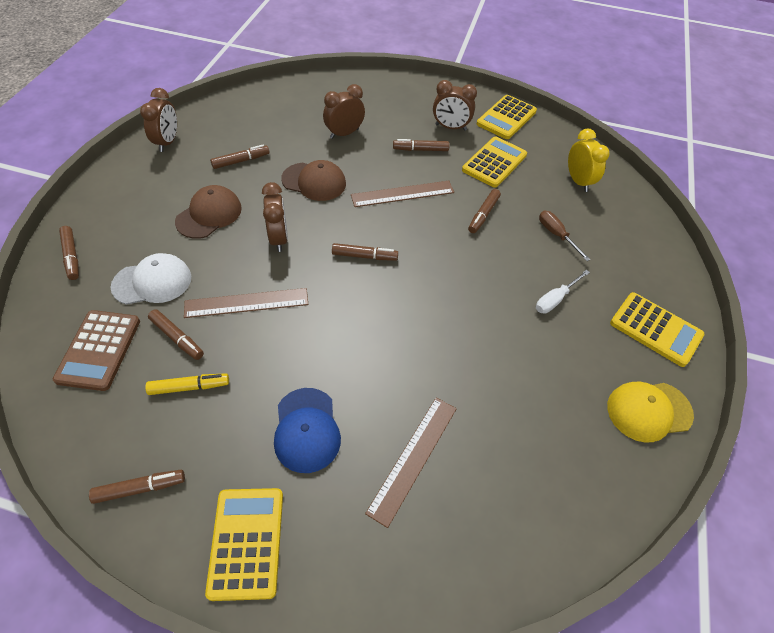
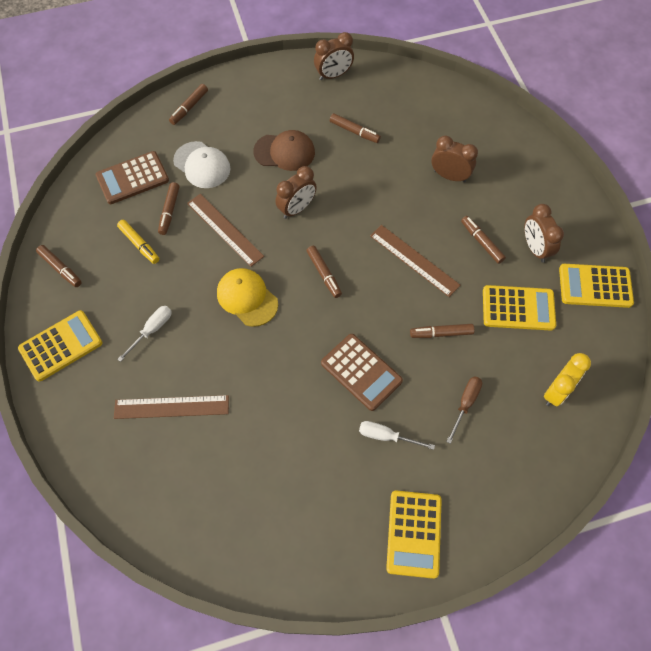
camera: 60 degrees right, 10 degrees up
(306, 430) = (152, 330): blue cap -> white screwdriver
(314, 182) = (374, 192): brown cap -> none
(482, 283) = (361, 372): none -> brown calculator
(648, 411) = (320, 558): yellow cap -> yellow cap (247, 298)

